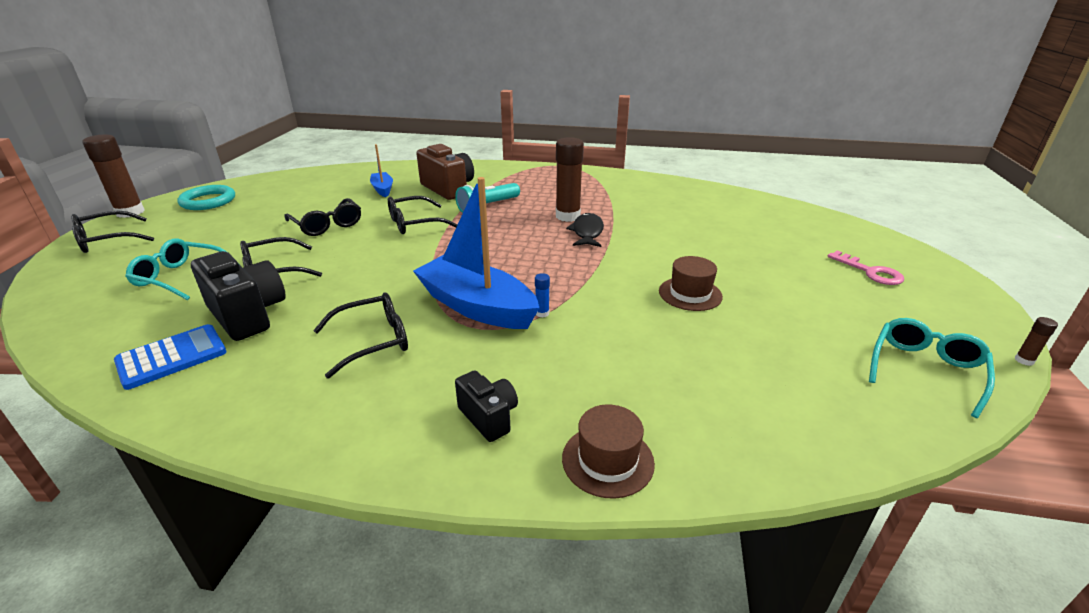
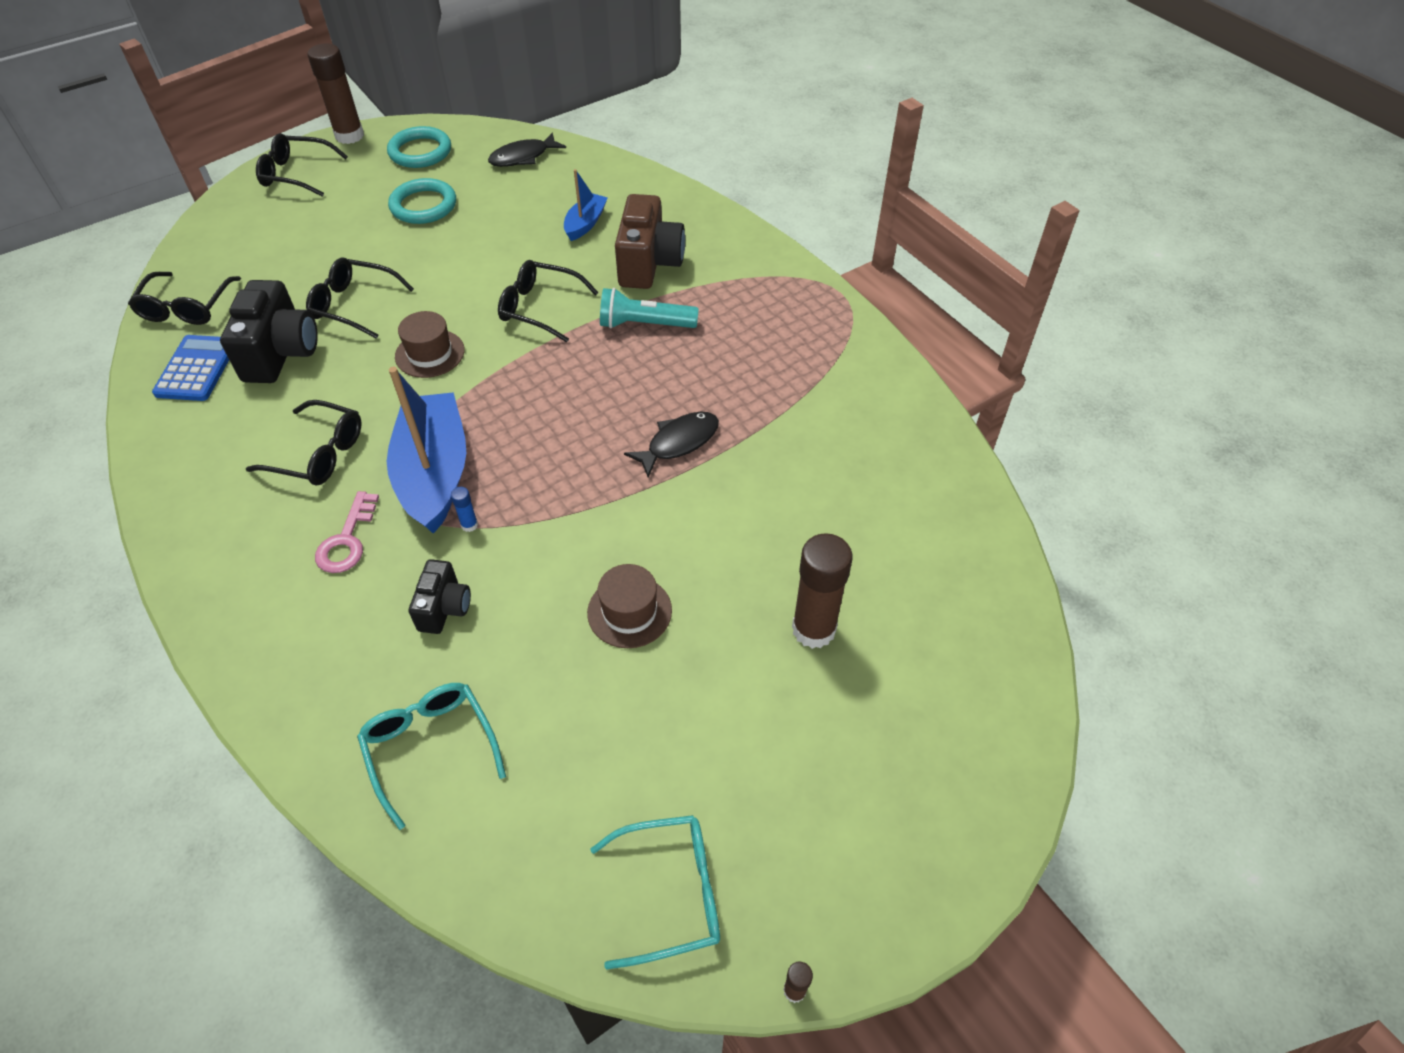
camera: 45 degrees right, 20 degrees up
(172, 357) = (196, 369): blue calculator -> blue calculator turned 90 degrees counterclockwise
(180, 277) = (291, 267): turquoise glasses -> turquoise glasses (430, 747)
(252, 218) = (423, 206): none -> turquoise ring
(293, 182) = (523, 157): none -> black fish
(327, 225) = (466, 259): black glasses -> black glasses (186, 307)
(489, 417) = (287, 600): black camera -> black camera (444, 608)
(568, 216) = (700, 400): brown glue stick -> brown glue stick (813, 629)
(607, 460) = (299, 709): brown hat -> brown hat (430, 353)
(870, 272) = (883, 753): pink key -> pink key (347, 540)

